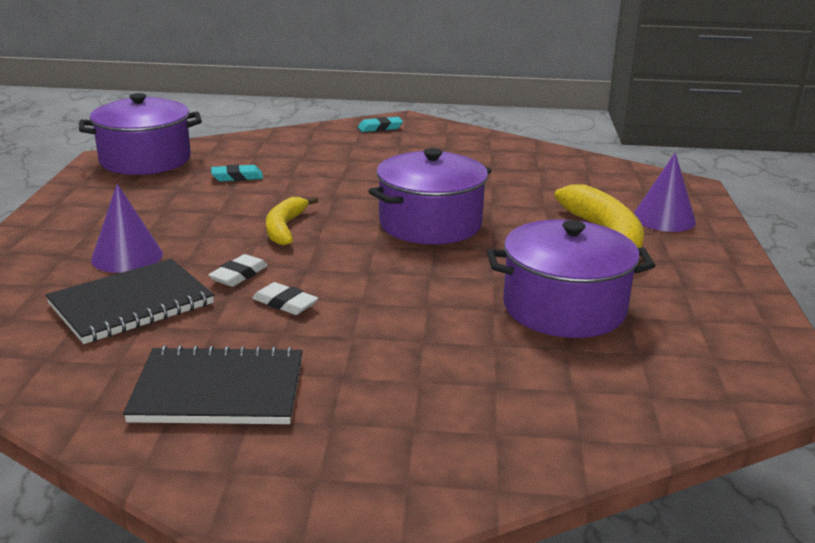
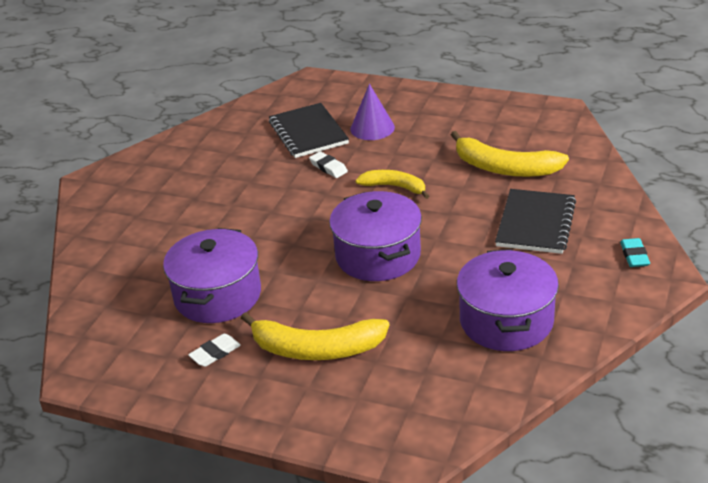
camera: 110 degrees right, 10 degrees up
(145, 160) = (553, 126): purple pot -> purple pot (506, 321)
(218, 390) = (204, 161): black notebook -> black notebook (535, 223)
(237, 177) = (504, 168): turquoise eraser -> yellow banana
(285, 303) = (283, 183): white eraser -> white eraser (215, 353)
(664, 218) = (339, 401): purple cone -> none

